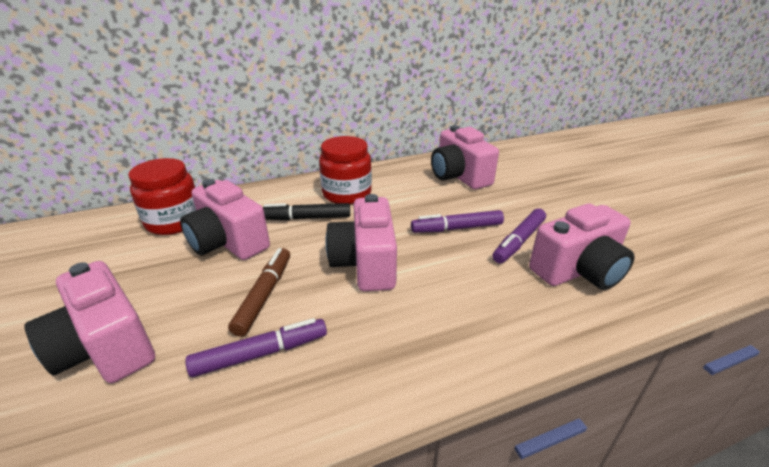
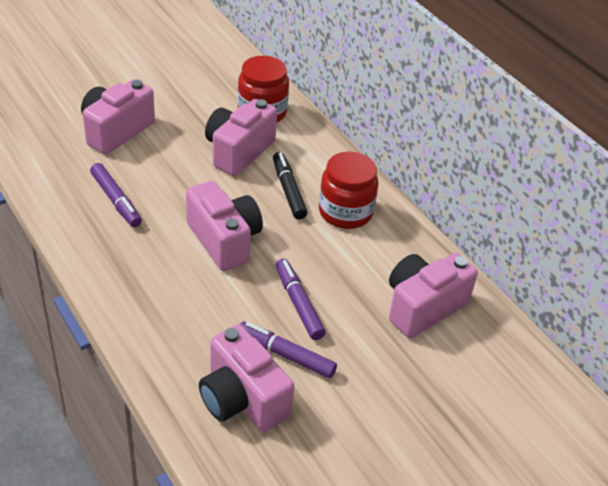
camera: 75 degrees right, 10 degrees up
(264, 295) = (174, 188): brown marker -> none
(365, 263) = (224, 240): pink camera -> pink camera turned 75 degrees clockwise

